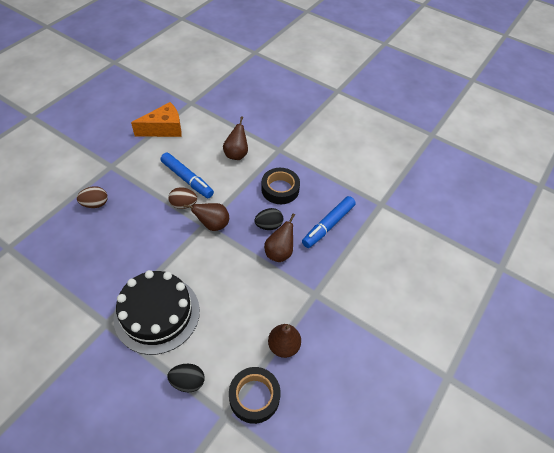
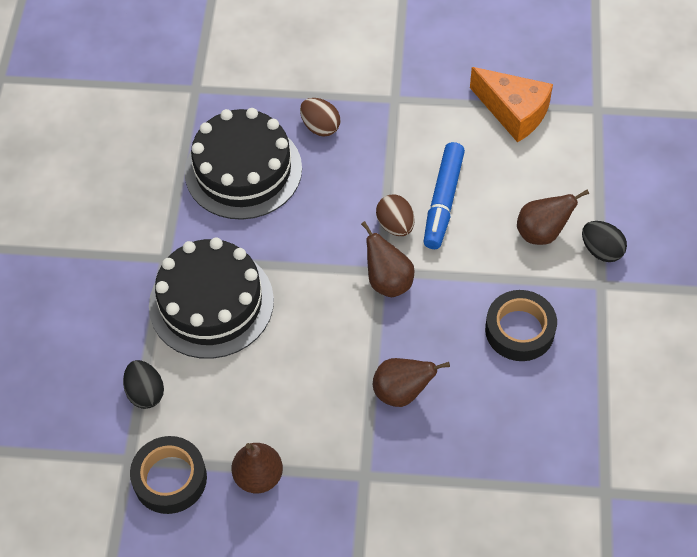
camera: 65 degrees right, 5 degrees up
(86, 252) = (243, 170): none -> black cake
(268, 225) = (439, 352): black egg -> black egg (601, 250)
(328, 225) = (500, 433): blue marker -> none

